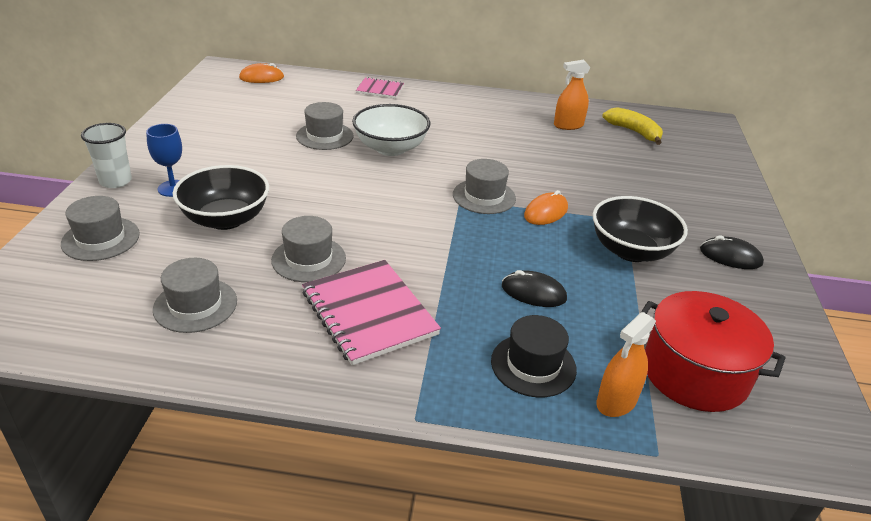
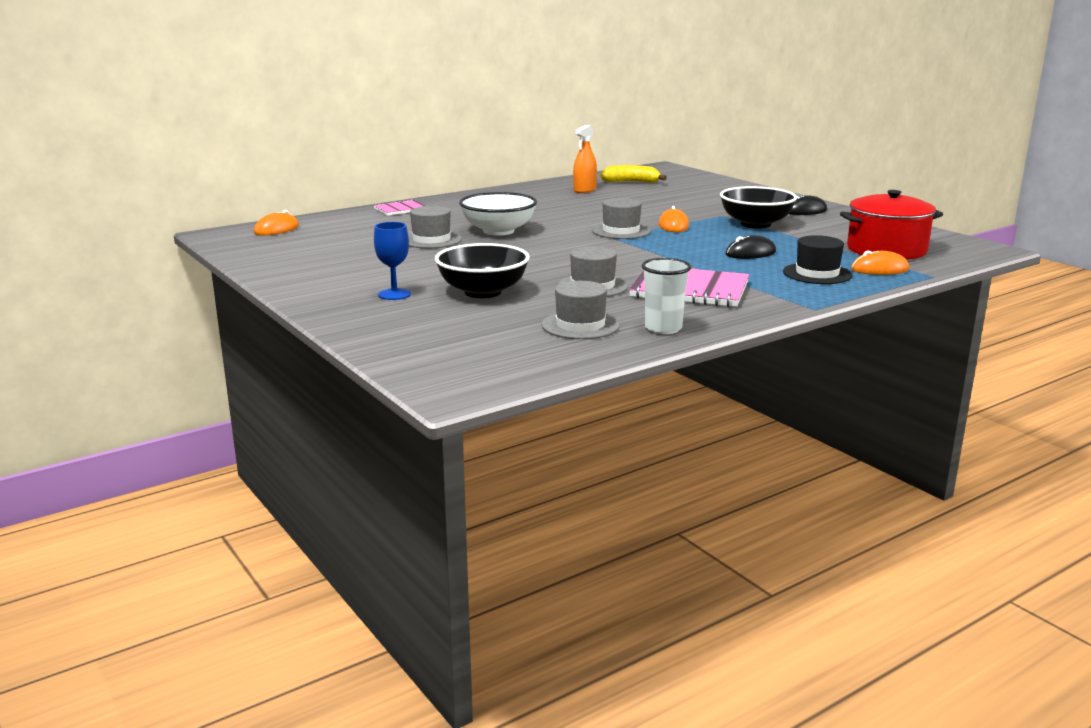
camera: 40 degrees left, 15 degrees down
(101, 239) = (418, 330): grey hat -> none
(115, 181) = (333, 307): white cup -> white cup (663, 328)
(616, 401) = (879, 269): orange spray bottle -> orange mouse

